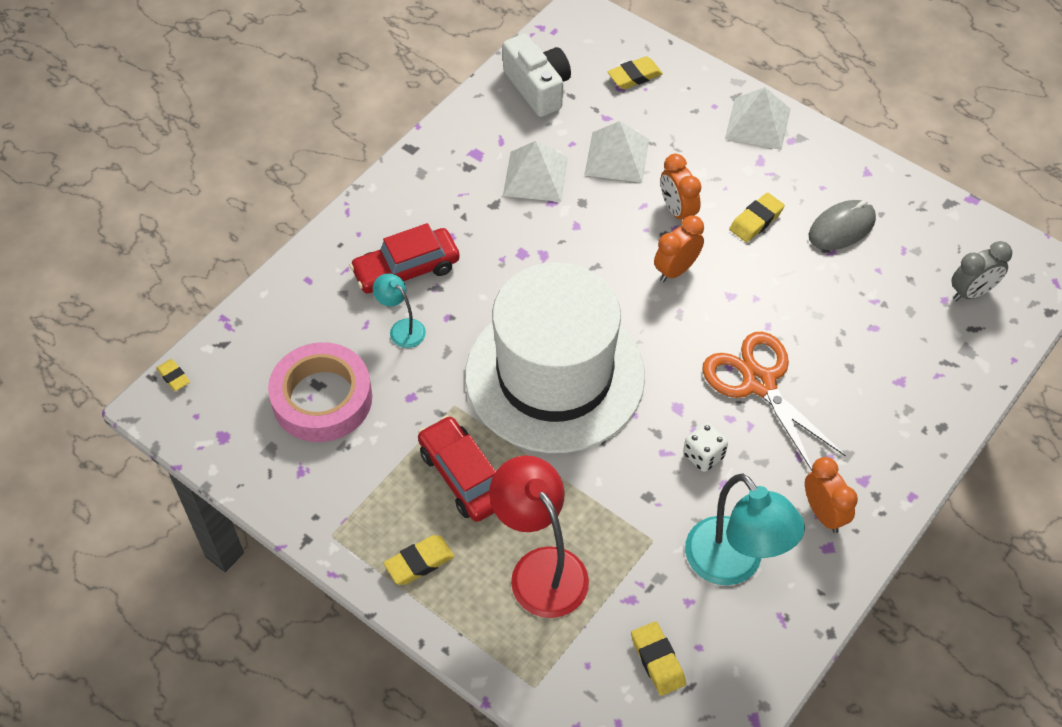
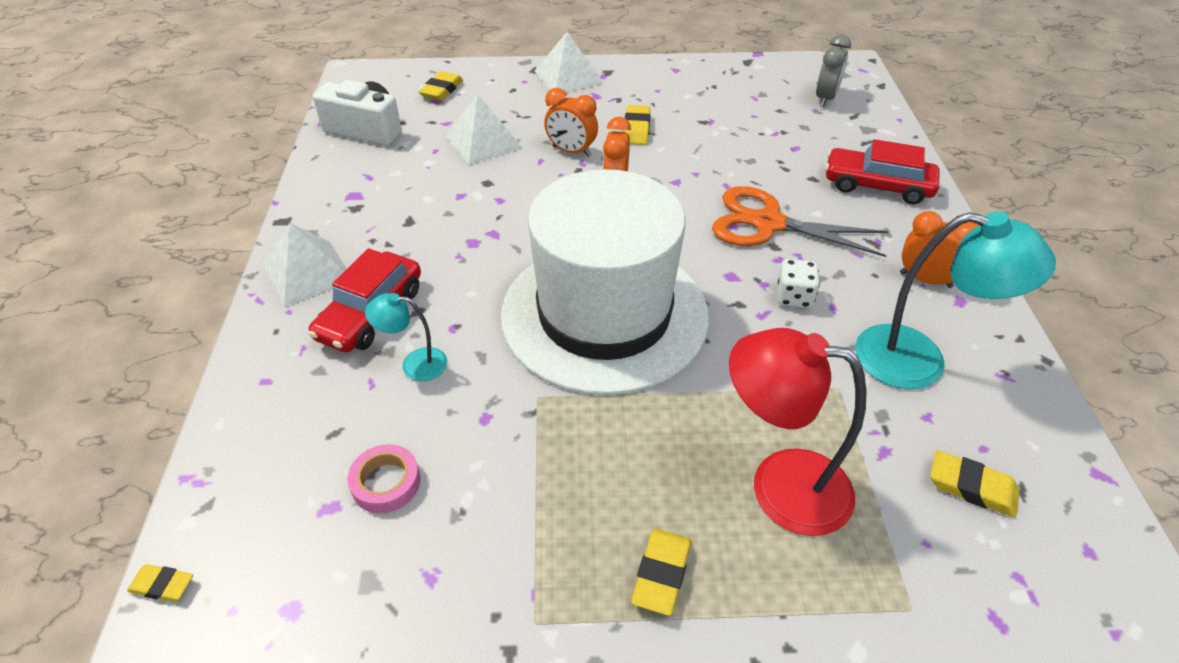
camera: 40 degrees left, 10 degrees down
(322, 398) = (386, 483): pink tape -> pink tape, size x0.49
(463, 476) = (614, 454): red car -> red car (877, 186)
(535, 176) = (426, 185): white pyramid -> white pyramid (307, 273)
(841, 228) = (699, 105): grey mouse -> none

